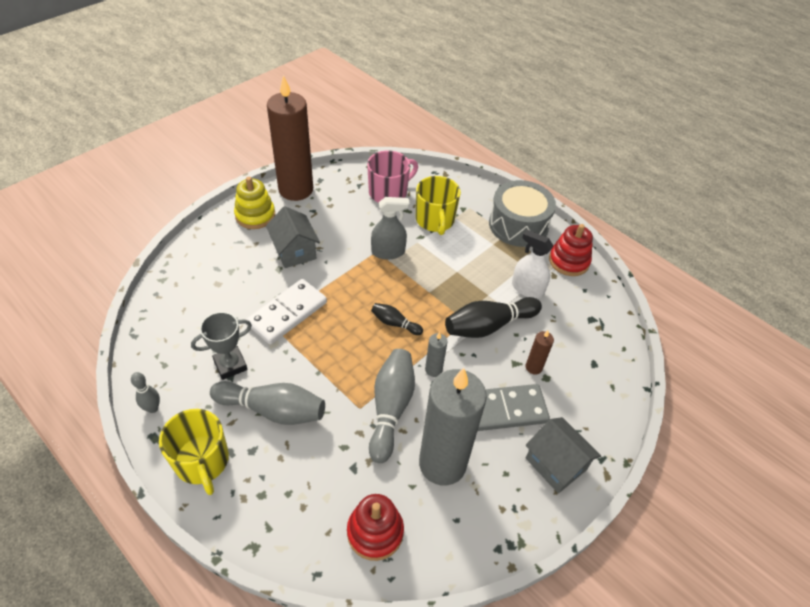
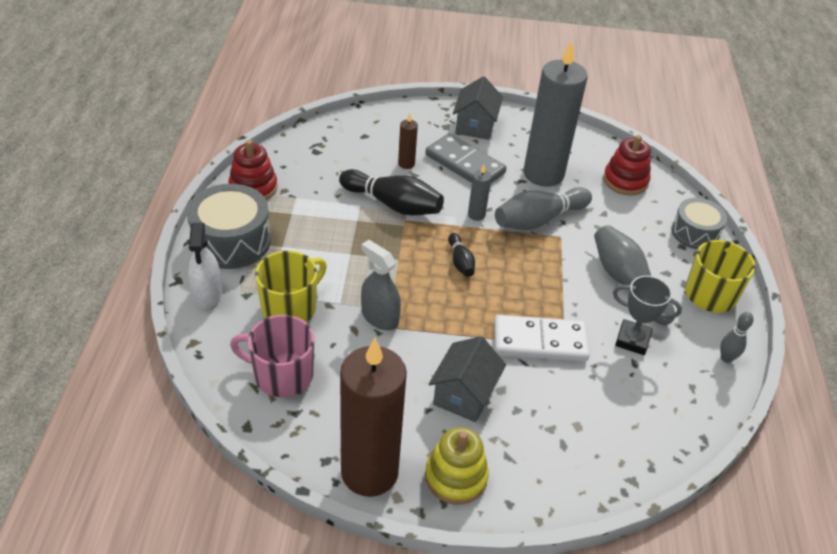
camera: 130 degrees left, 5 degrees down
(262, 525) = (695, 233): none -> grey drum
(527, 289) = (321, 199): white spray bottle -> white spray bottle (207, 293)

